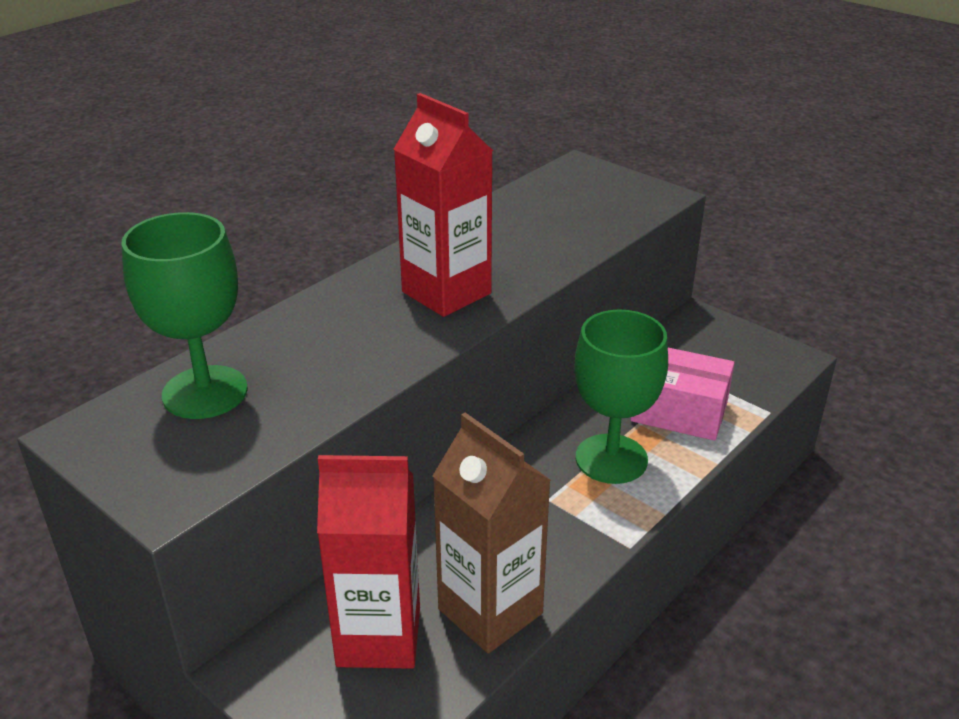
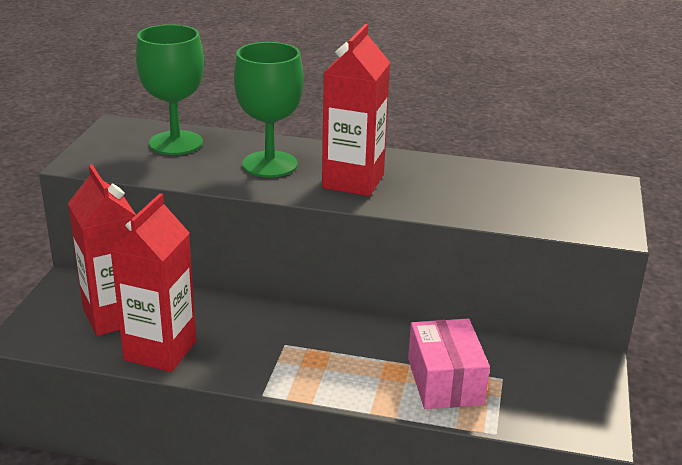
camera: 60 degrees right, 5 degrees down
(490, 611) = (160, 350): brown carton -> red carton
(611, 459) = (353, 361): green goblet -> green goblet (270, 164)

